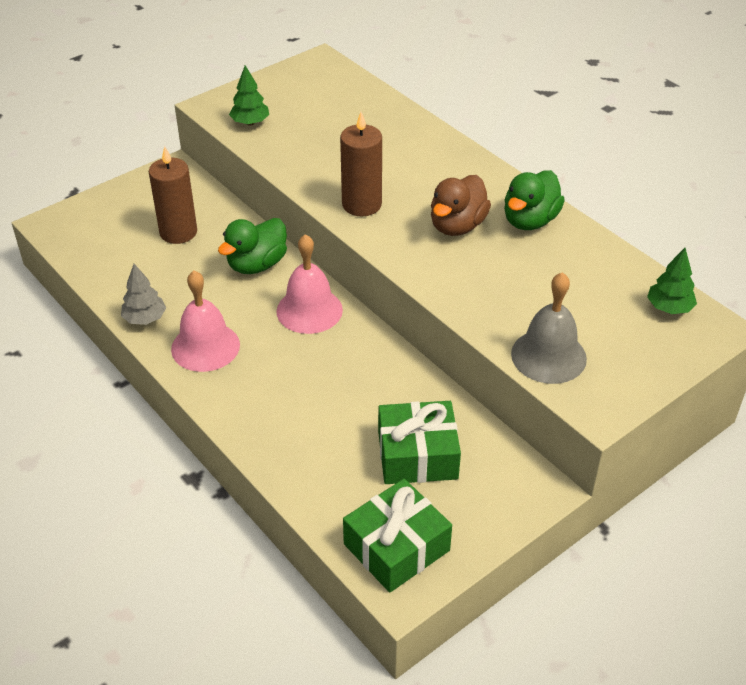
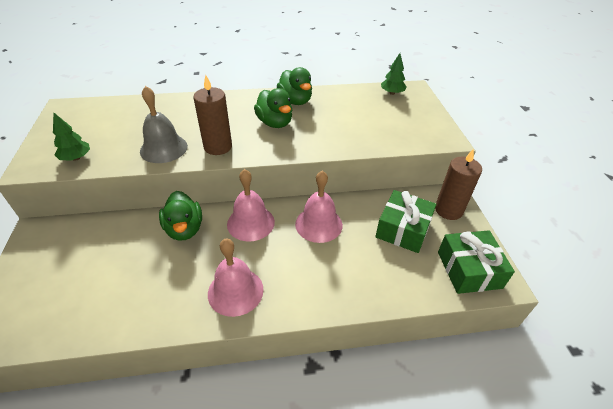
camera: 60 degrees left, 0 degrees up
(145, 319) = (173, 317): grey tree -> none
(178, 232) = (104, 257): brown candle -> brown candle (448, 210)
(357, 369) = (318, 224): none -> pink bell
(457, 226) = (275, 123): brown duck -> green duck
(548, 356) = (400, 137): grey bell -> grey bell (163, 148)

